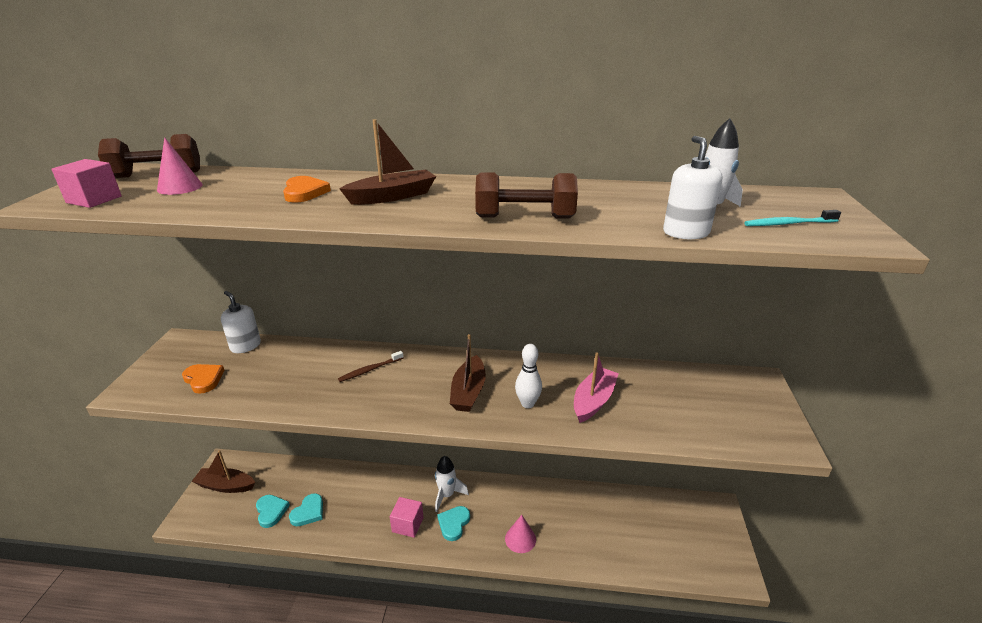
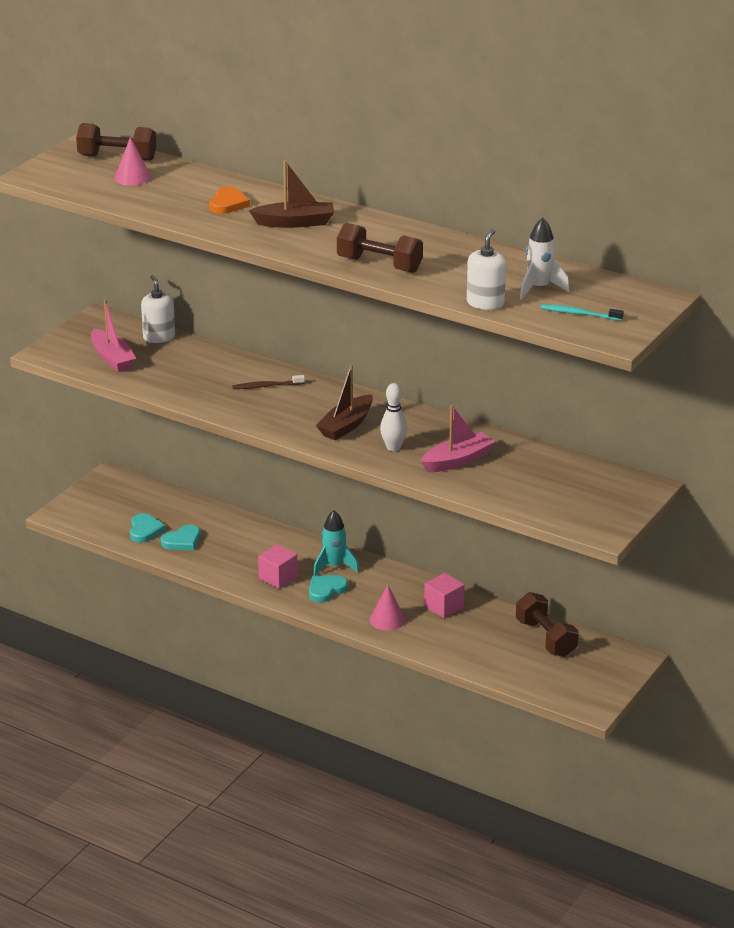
camera: 25 degrees right, 0 degrees up
(94, 199) = (66, 179): pink cube -> pink cube (444, 607)
(203, 379) = (112, 358): orange heart -> pink boat
(225, 486) = (106, 497): brown boat -> none
(447, 495) = (334, 566): white rocket -> turquoise rocket
(647, 511) = (546, 638): none -> brown dumbbell

